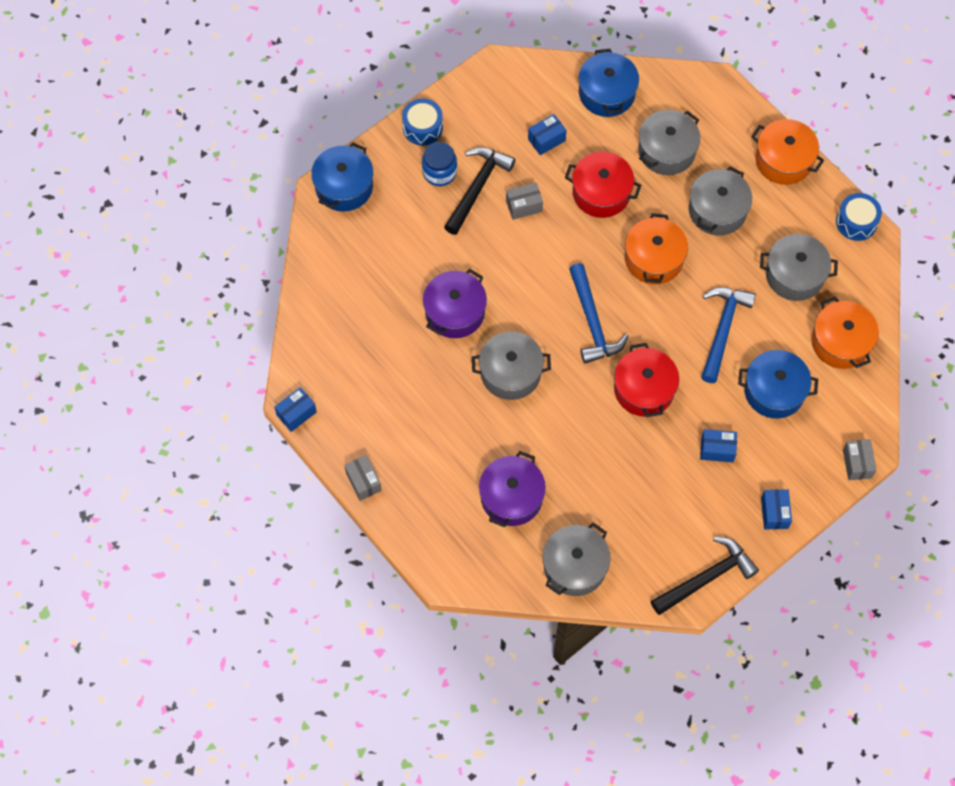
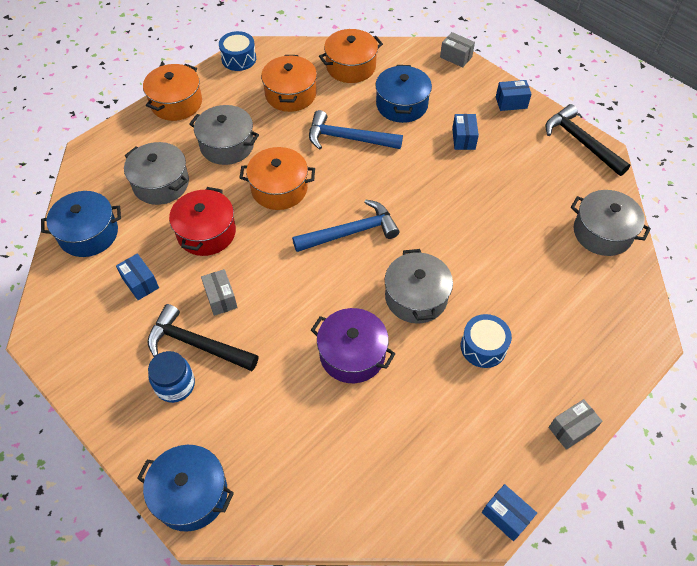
camera: 95 degrees left, 10 degrees down
(422, 127) = (113, 409): blue drum -> blue drum (483, 347)
(511, 497) = (549, 287): purple pot -> none
(644, 389) = (415, 190): red pot -> none
(794, 275) = (290, 94): grey pot -> orange pot
(857, 463) = (456, 57): grey box -> grey box turned 45 degrees clockwise

